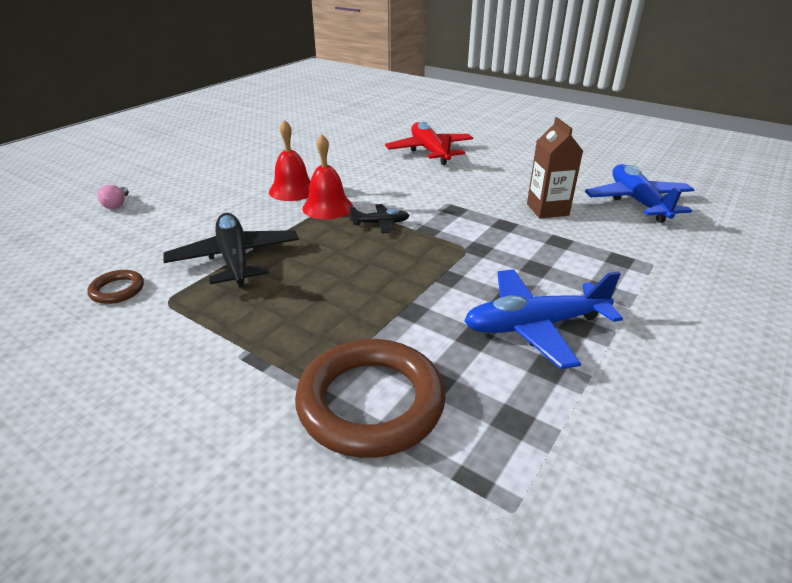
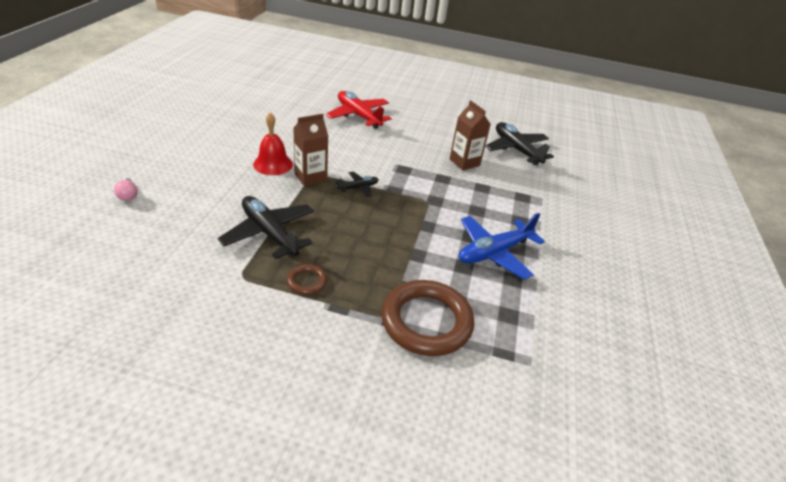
camera: 25 degrees left, 5 degrees up
(117, 290) = (194, 274): brown ring -> brown ring (307, 281)
(327, 207) = (310, 177): red bell -> brown carton
(637, 202) = (516, 150): blue plane -> black plane

